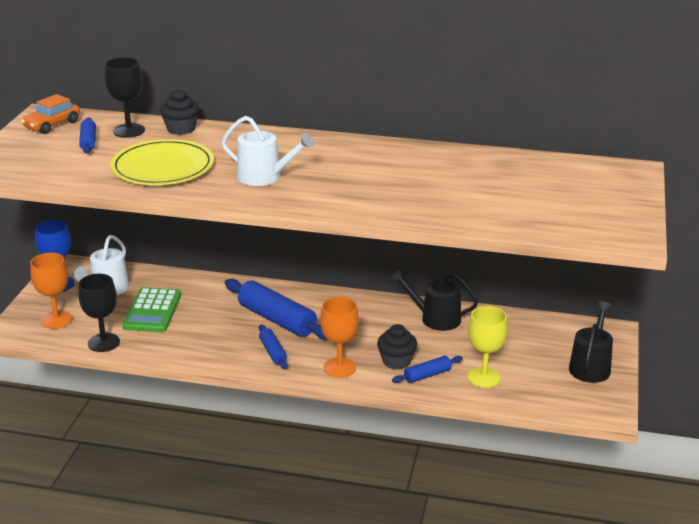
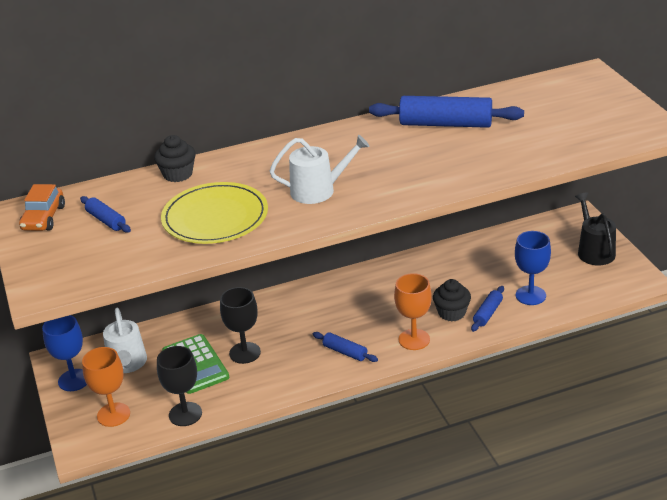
camera: 30 degrees left, 5 degrees up
(129, 130) = (130, 195): black goblet -> black goblet (245, 353)
(277, 320) = (315, 322): blue rolling pin -> blue rolling pin (445, 124)
(435, 318) = (441, 263): black watering can -> none
(484, 377) = (530, 295): yellow goblet -> blue goblet

